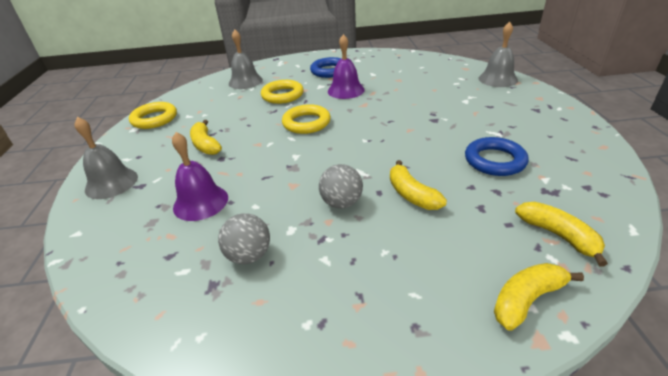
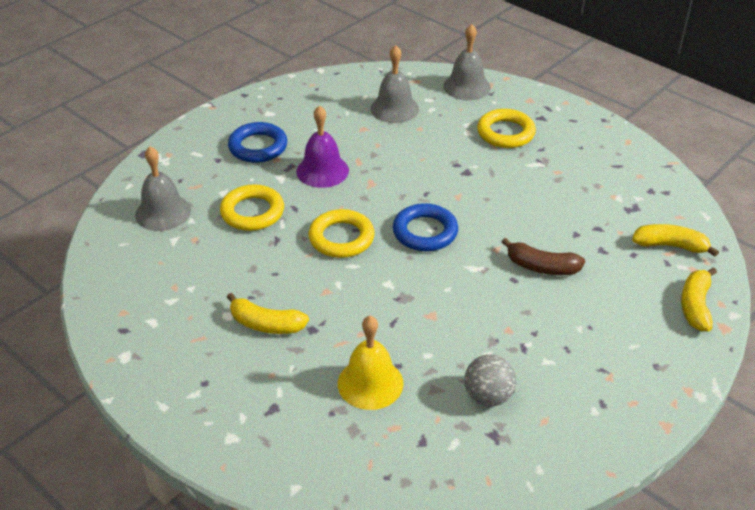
camera: 45 degrees left, 5 degrees up
(111, 183) = (232, 426): grey bell -> grey bell (394, 109)
(154, 119) = (129, 328): yellow ring -> yellow ring (505, 133)
(200, 202) = (370, 383): purple bell -> yellow bell
(341, 203) = (497, 307): grey ball -> none
(412, 194) = (541, 267): yellow banana -> brown banana
(494, 161) = (566, 197): blue ring -> blue ring (425, 232)

